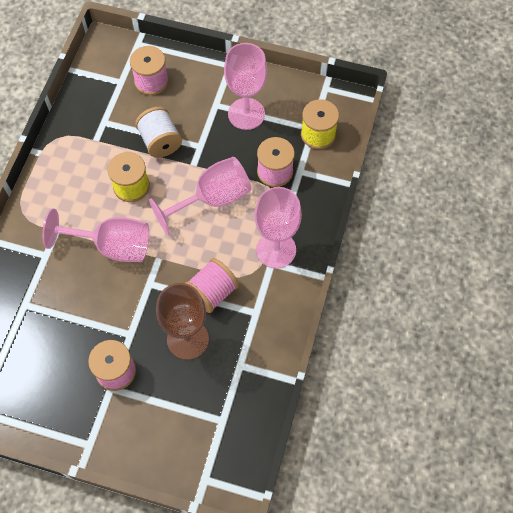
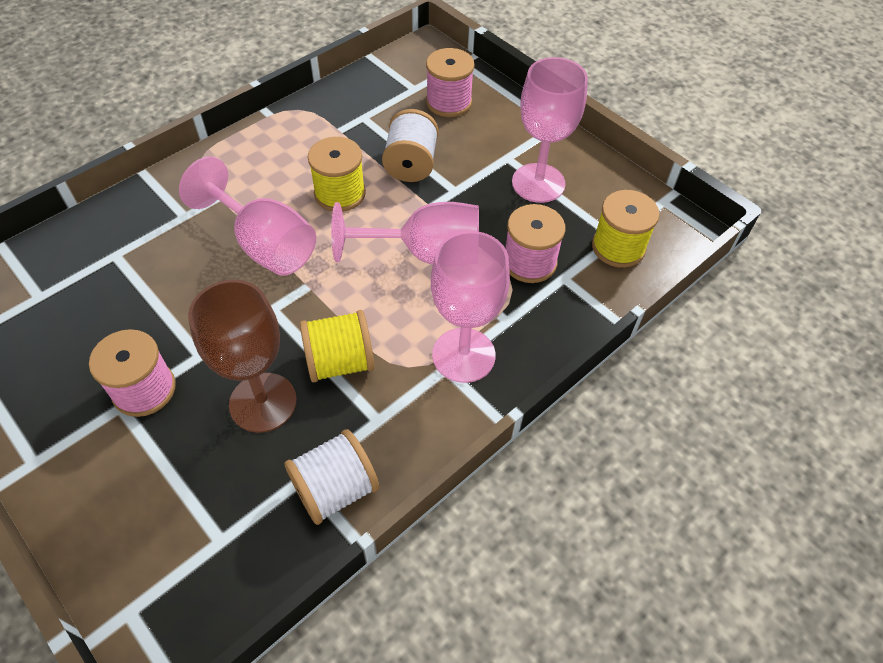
camera: 30 degrees right, 10 degrees down
(212, 292) = (340, 362): pink spool -> yellow spool
(260, 361) = (335, 489): none -> white spool

